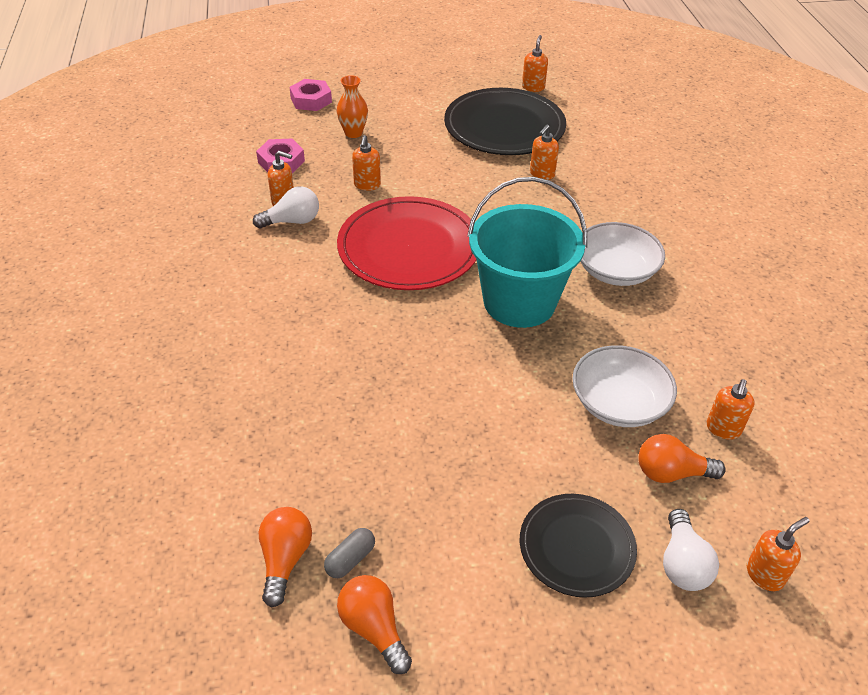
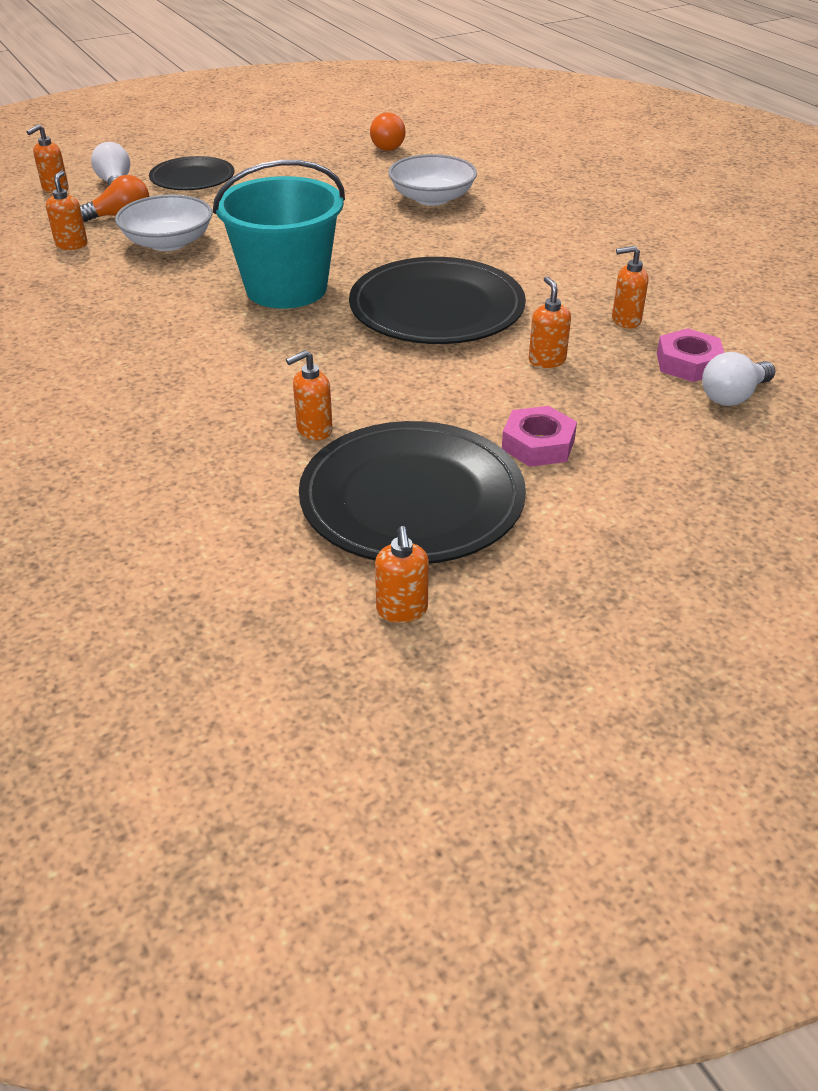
camera: 160 degrees right, 5 degrees down
(292, 221) = (592, 305): white light bulb -> white light bulb (733, 396)
(311, 100) = (769, 467): pink nut -> pink nut (538, 444)
(350, 559) = (344, 152): grey capsule -> none
(353, 133) = (640, 426): orange vase -> none
(374, 628) = (312, 137): orange light bulb -> none
(409, 248) = (436, 308): red plate -> black plate
(542, 174) = (314, 430): orange soap dispenser -> orange soap dispenser turned 135 degrees counterclockwise
(615, 270) = (183, 336): white bowl -> white bowl (432, 198)

